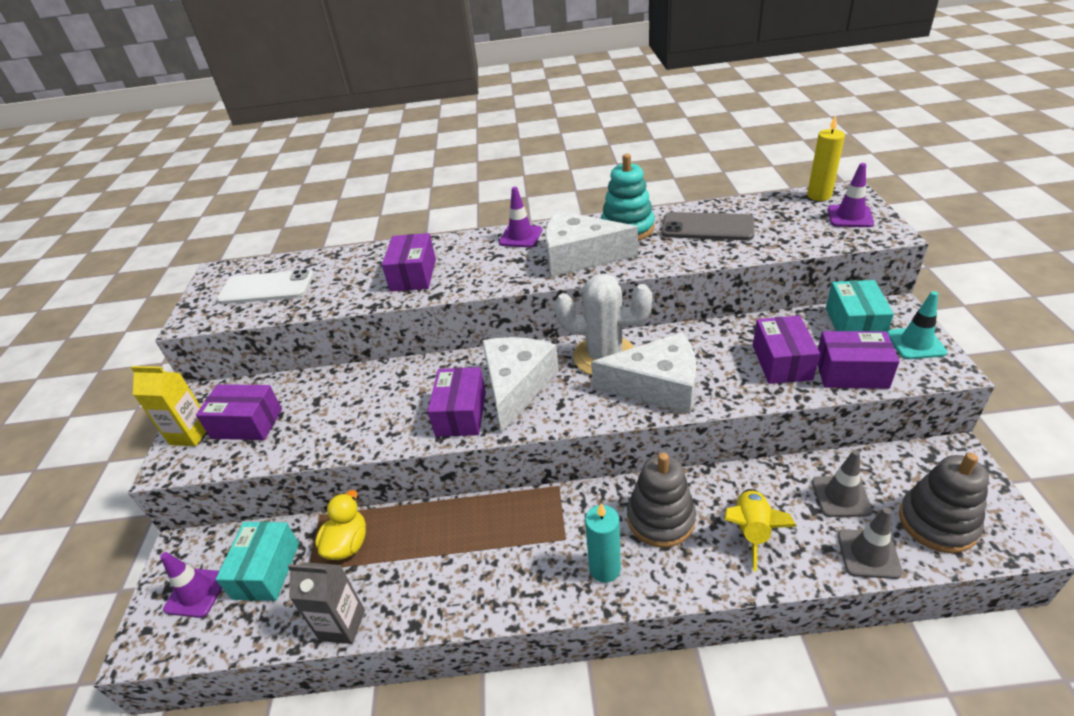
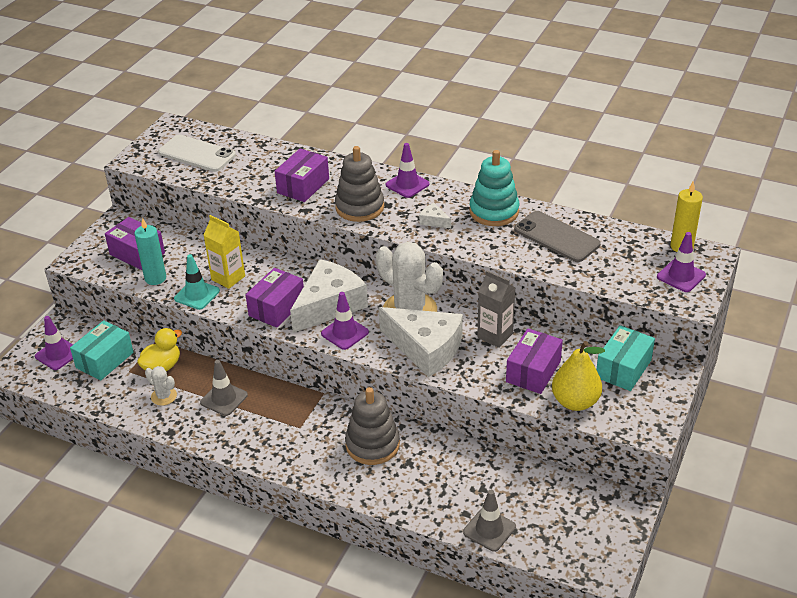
camera: 25 degrees right, 0 degrees up
(190, 434) = (99, 245): yellow carton -> yellow carton (228, 278)
(342, 625) = (130, 412): grey carton -> grey carton (495, 335)
(374, 581) = (164, 396): none -> white cactus
(559, 408) = (344, 333): none -> purple traffic cone
(579, 256) = (433, 221): white cheese -> white cheese, size x0.40
(604, 569) = (309, 456): turquoise candle -> turquoise candle (155, 278)
(751, 531) = (425, 480): yellow rocket -> none
(841, 496) = (511, 489): grey traffic cone -> grey traffic cone (224, 399)
(851, 373) = (575, 402): purple box -> yellow pear
(915, 343) = (651, 403): turquoise traffic cone -> turquoise traffic cone (197, 295)
(937, 522) = (559, 536): grey stacking toy -> grey stacking toy (359, 207)

